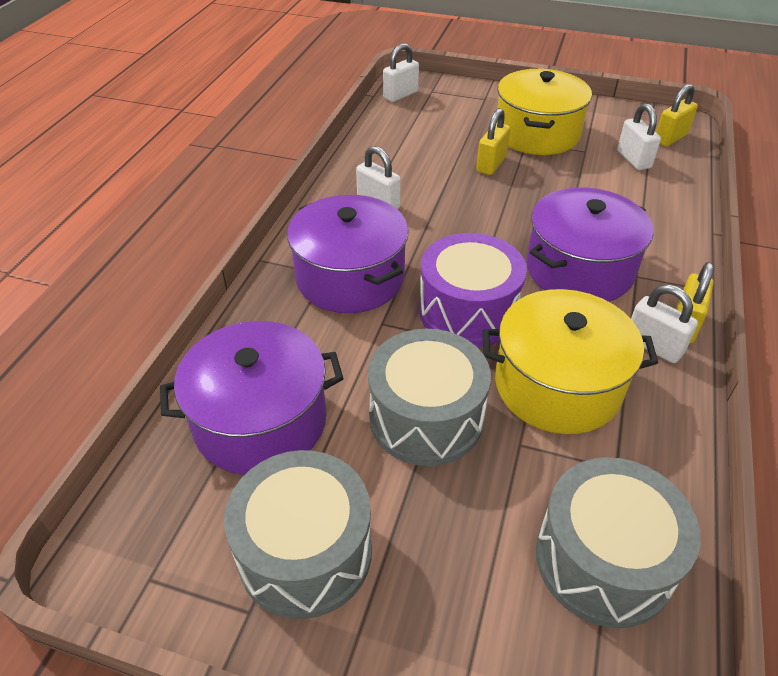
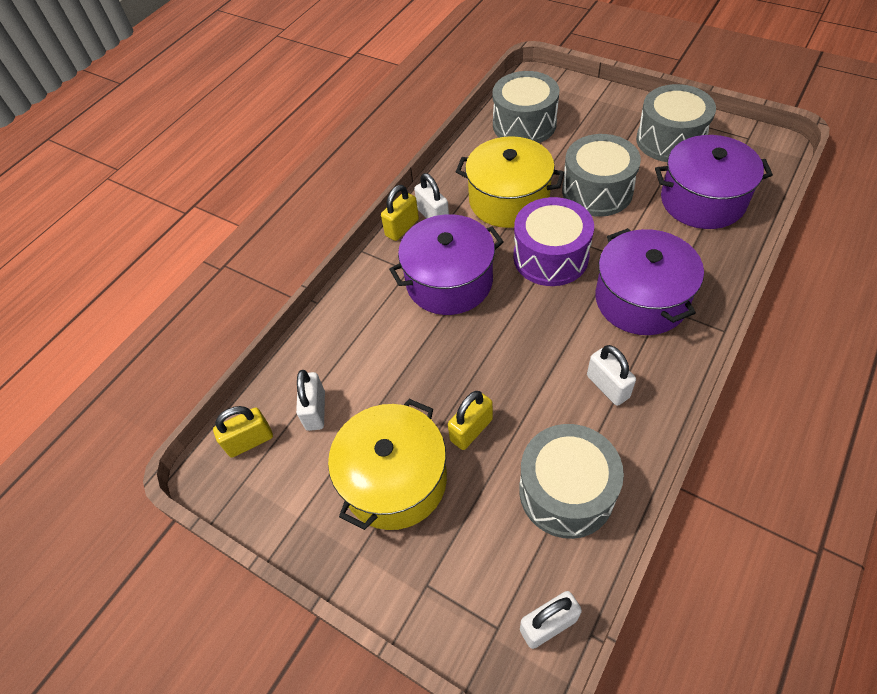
camera: 160 degrees left, 10 degrees up
(402, 143) = (566, 492): none -> grey drum

